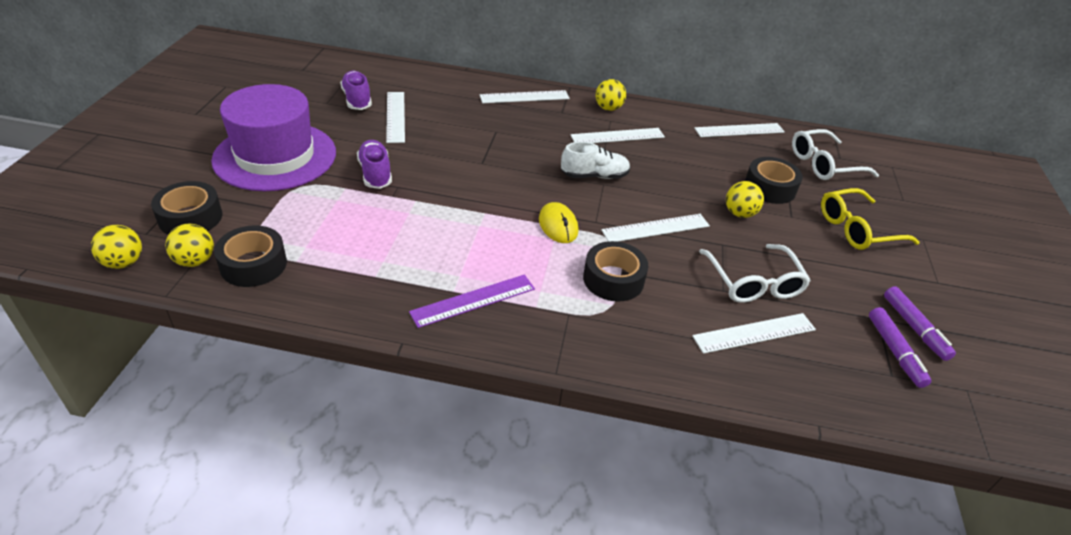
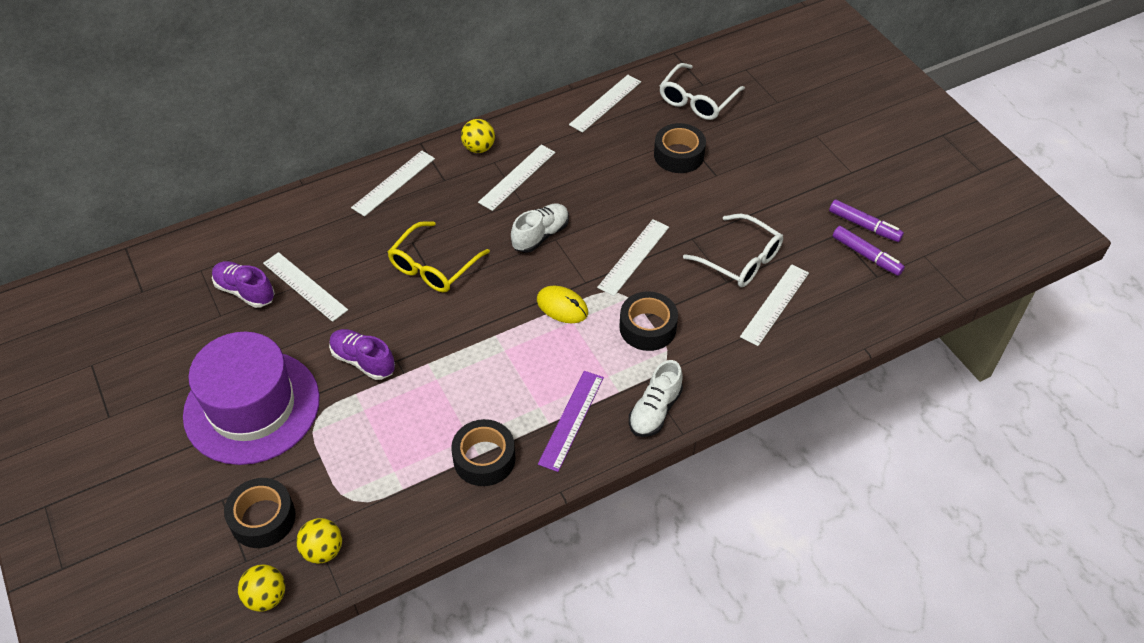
camera: 35 degrees left, 10 degrees up
(253, 264) = (374, 517): black tape -> black tape (484, 458)
(551, 339) = (655, 410): none -> white shoe
(739, 213) = (679, 198): yellow ball -> none
(858, 229) = (768, 156): yellow glasses -> yellow glasses (434, 266)

